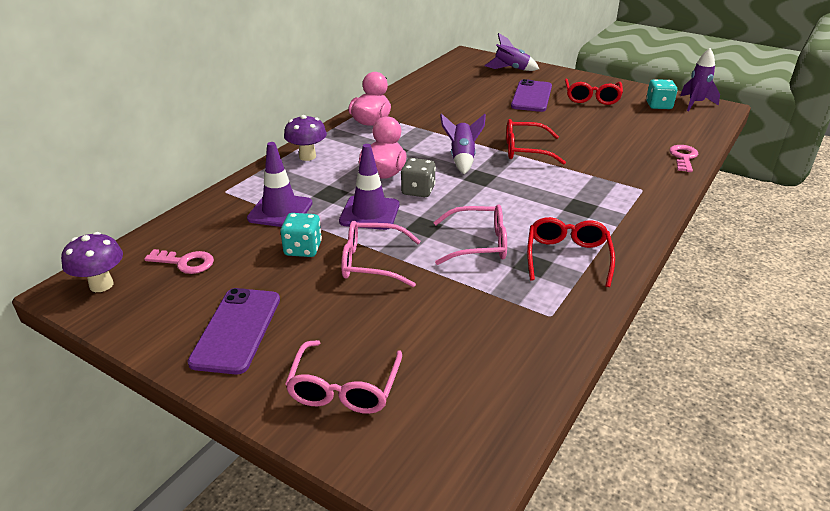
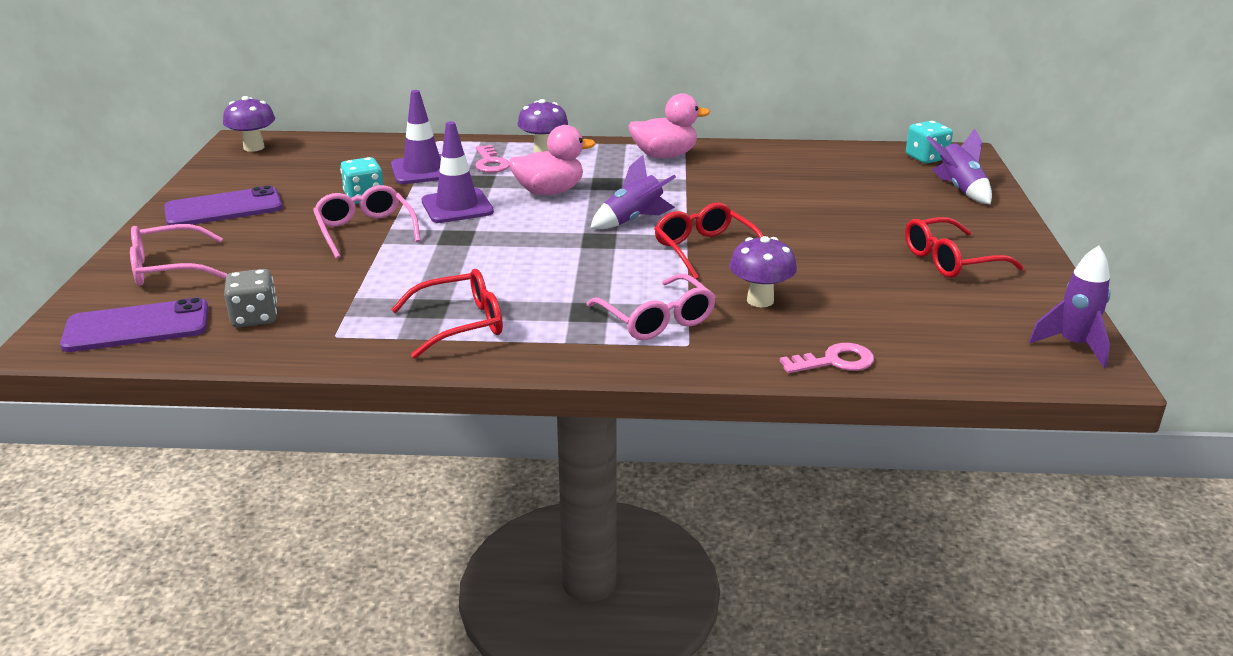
camera: 60 degrees right, 5 degrees down
(185, 263) = (306, 163): pink key -> pink key (490, 163)
(418, 190) = (529, 216): grey dice -> grey dice (255, 317)
(479, 244) = (445, 271): pink glasses -> pink glasses (656, 320)
(531, 96) = (884, 221): purple phone -> purple phone (137, 327)
(602, 155) = (760, 300): none -> purple mushroom
(658, 105) = (1009, 315): turquoise dice -> turquoise dice (926, 158)

